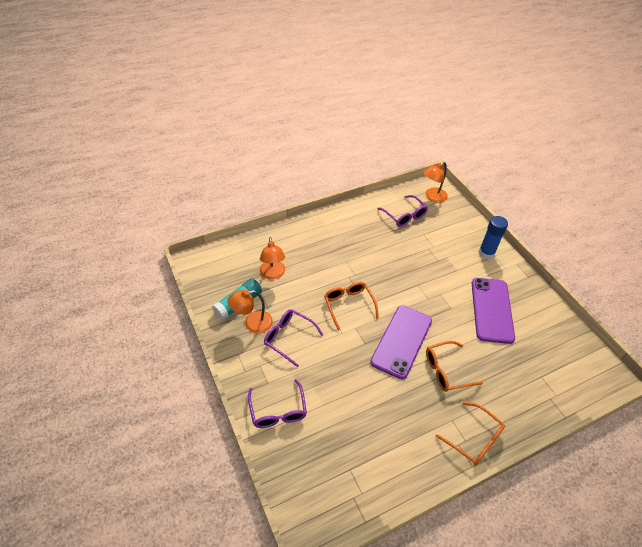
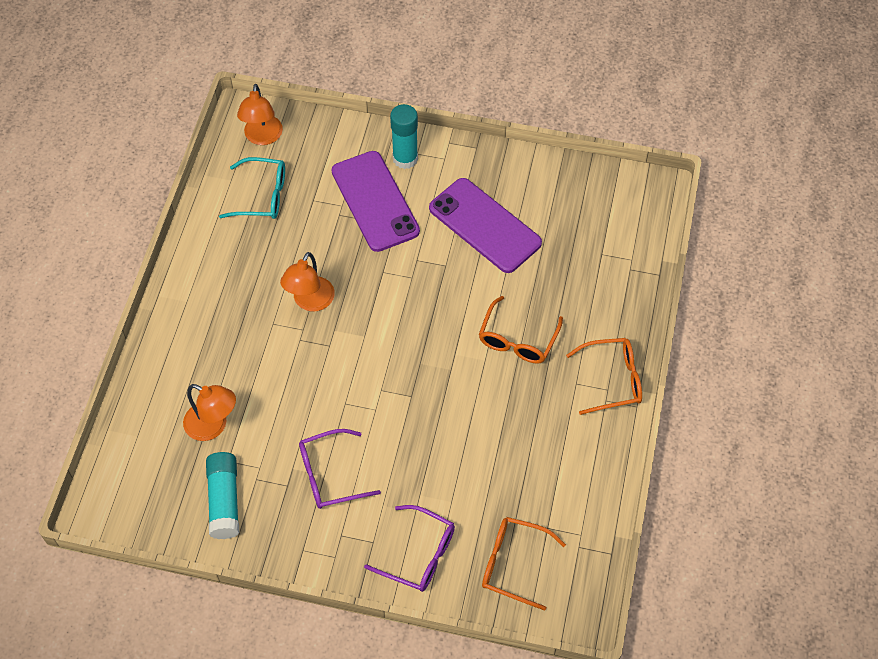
camera: 50 degrees left, 10 degrees up
(252, 323) = (271, 503): orange lamp -> orange lamp (310, 302)
(349, 306) = (344, 372): orange glasses -> orange glasses (514, 564)
(401, 341) = (442, 354): purple phone -> purple phone (375, 201)
(404, 215) = (261, 196): purple glasses -> turquoise glasses
(486, 253) = (405, 158): blue glue stick -> turquoise glue stick

